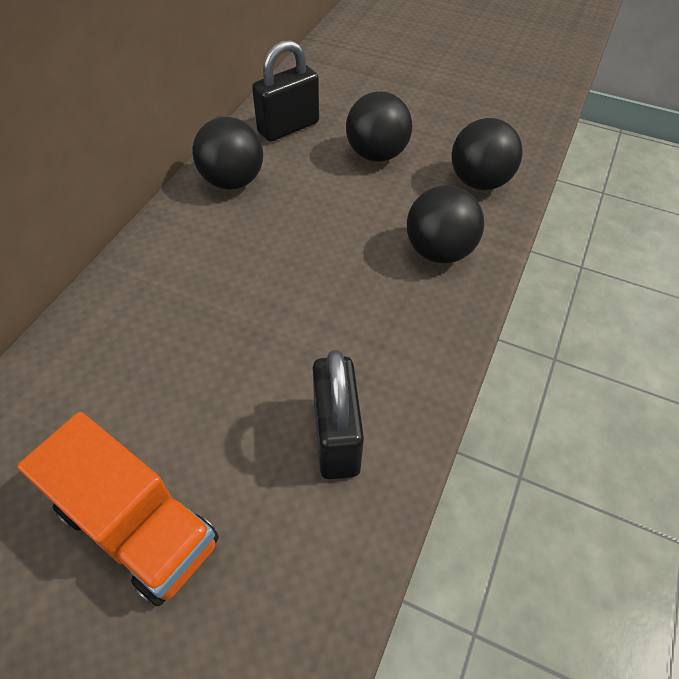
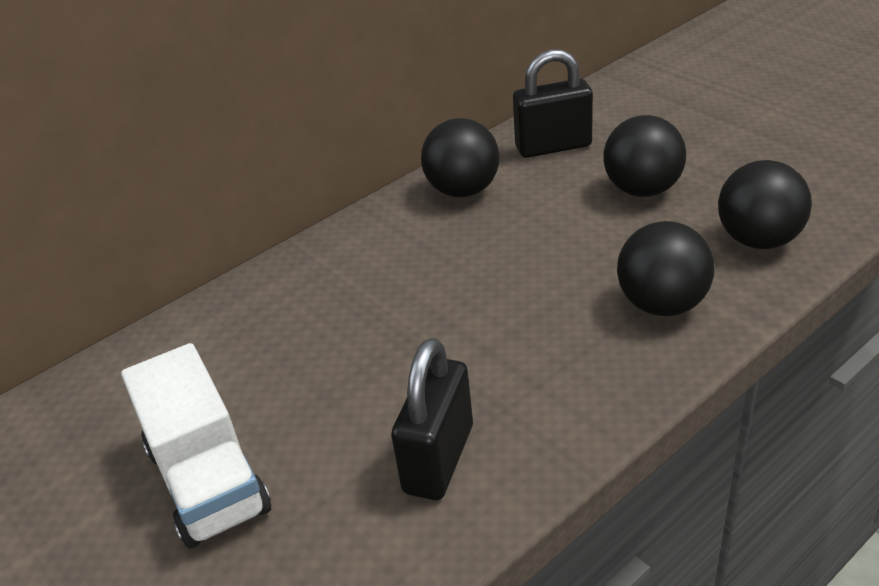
camera: 30 degrees right, 15 degrees down
(138, 526) = (208, 480): orange truck -> white truck

